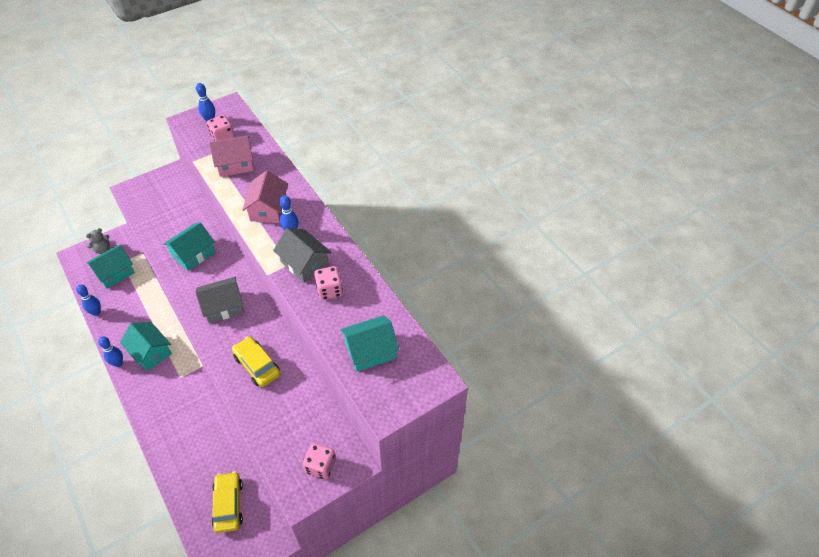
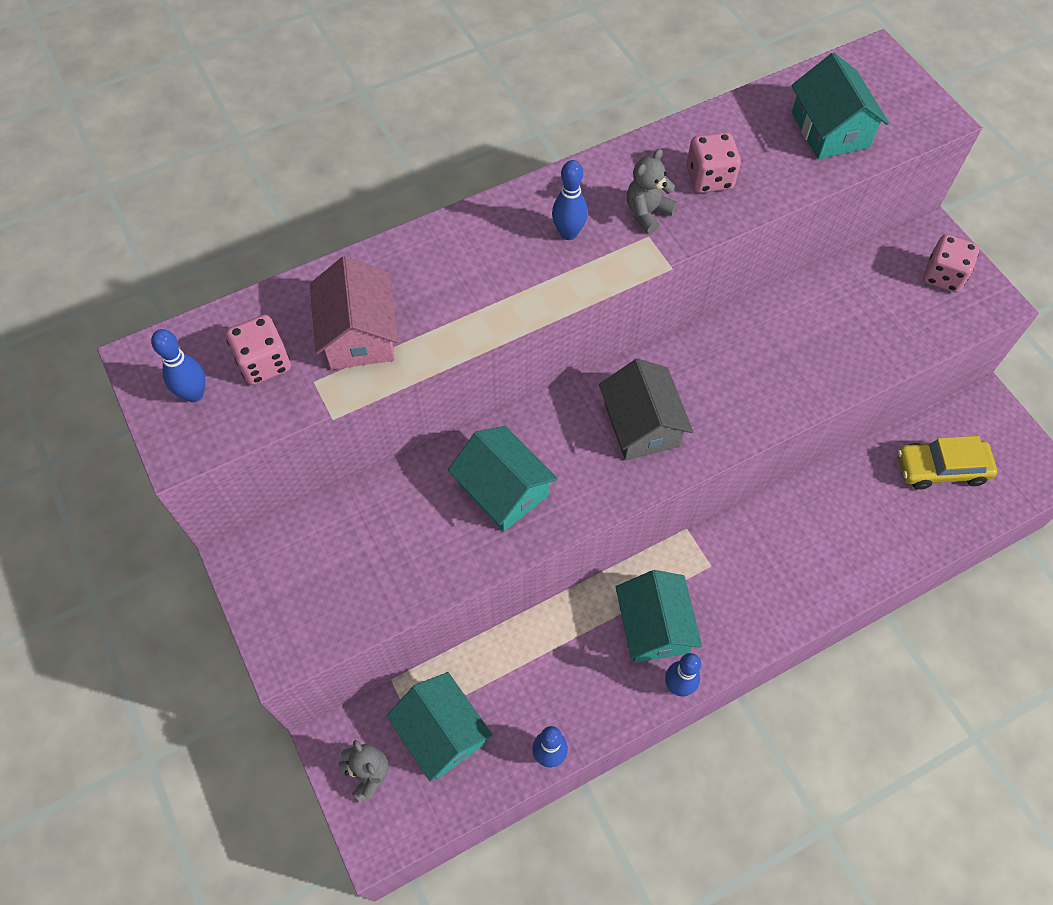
camera: 85 degrees left, 10 degrees up
(150, 352) = (654, 626): turquoise house -> turquoise house turned 60 degrees counterclockwise
(257, 365) = (770, 364): yellow car -> none
(268, 209) = (503, 270): pink house -> none
(304, 263) = (647, 213): grey house -> grey teddy bear

